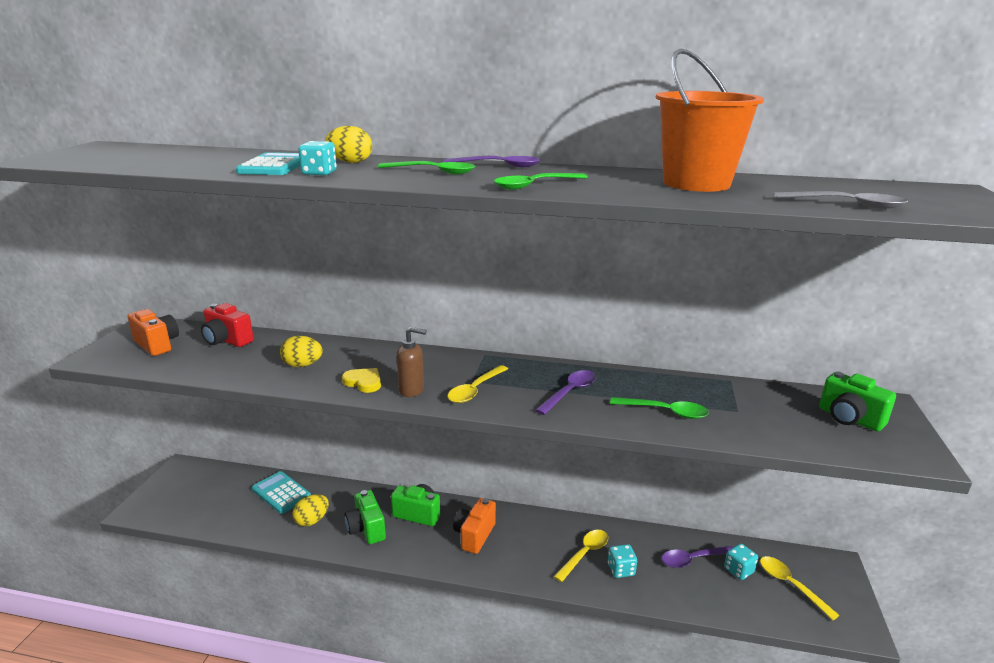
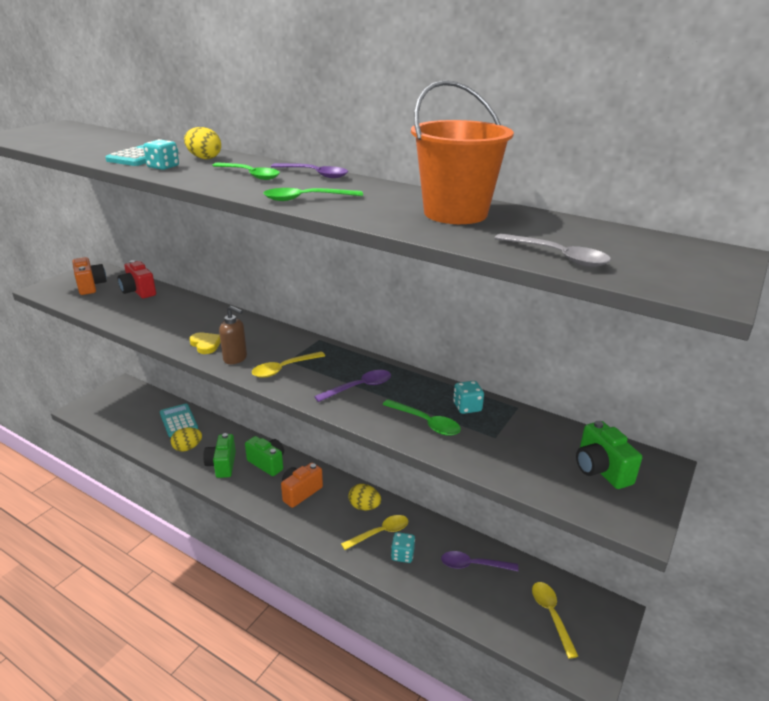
camera: 20 degrees right, 5 degrees up
(302, 365) = (174, 321): yellow egg -> yellow egg (364, 506)
(739, 570) = (510, 587): turquoise dice -> turquoise dice (467, 407)

